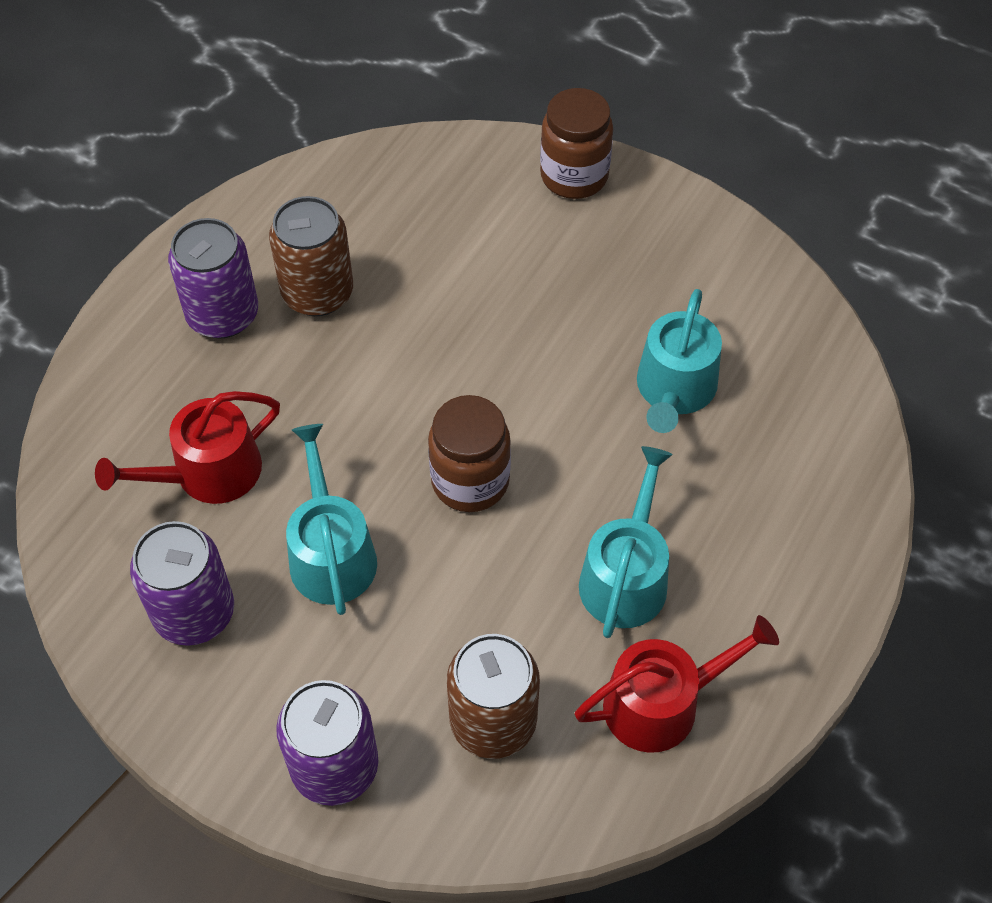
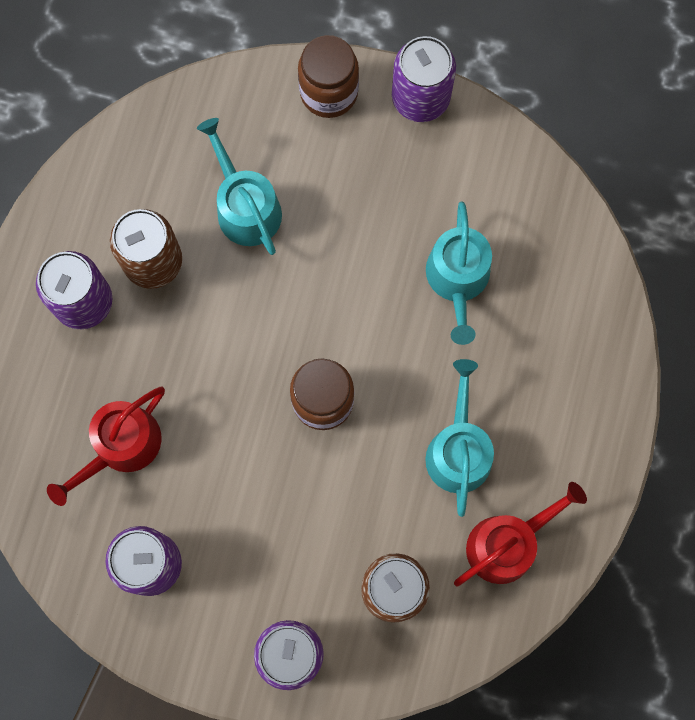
camera: 15 degrees left, 20 degrees up
(331, 553) = (236, 489): turquoise watering can -> turquoise watering can (245, 206)
(678, 202) = (420, 98): none -> purple can

